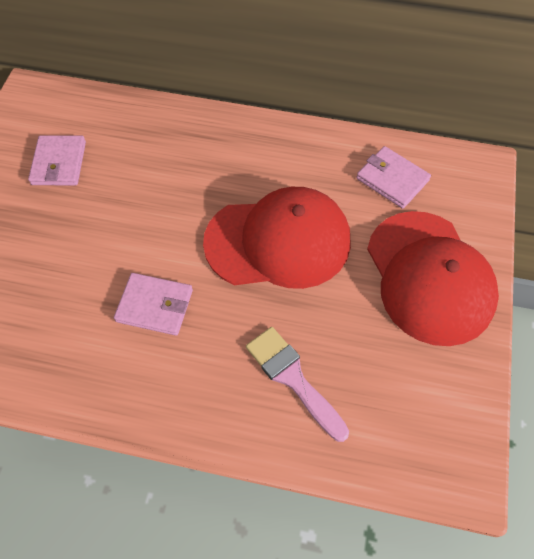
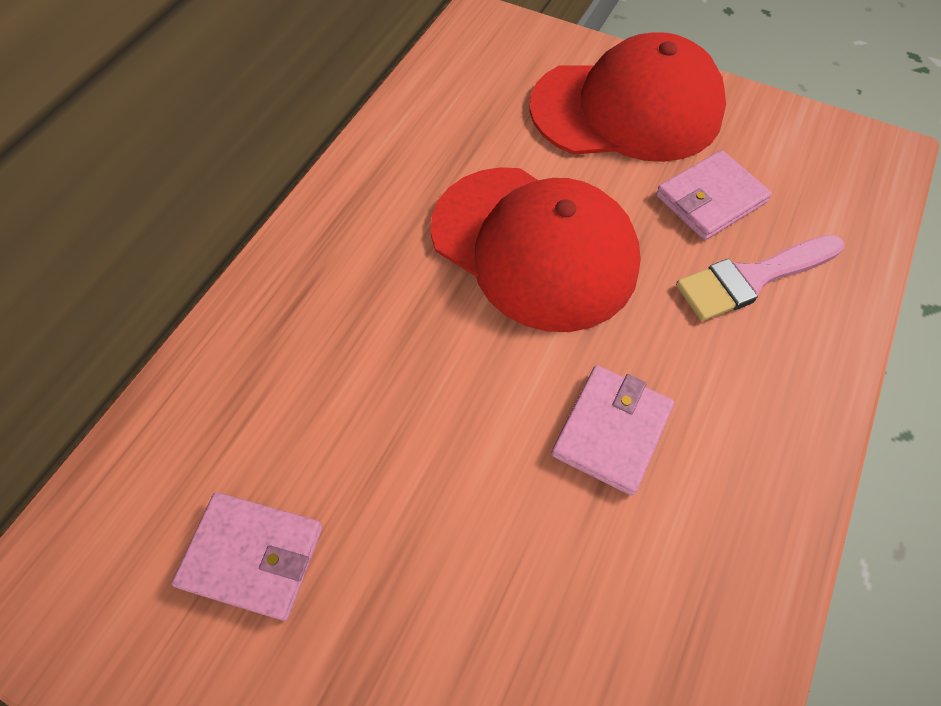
camera: 75 degrees left, 0 degrees up
(278, 241) = (534, 247): red cap -> red cap turned 120 degrees clockwise
(392, 179) = (470, 103): pink wallet -> pink wallet (710, 199)

